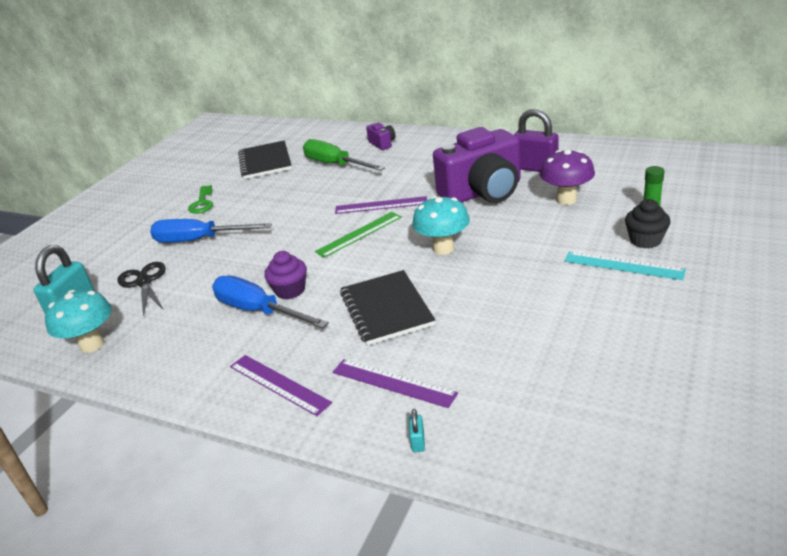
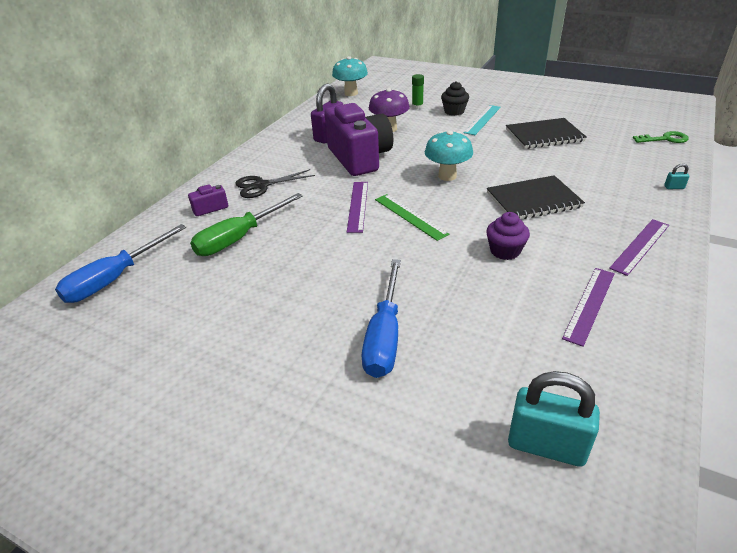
camera: 90 degrees left, 5 degrees up
(92, 345) = (619, 398): turquoise mushroom -> turquoise mushroom (351, 93)
(144, 282) = (480, 375): black scissors -> black scissors (261, 186)
(202, 203) = (274, 351): green key -> green key (665, 139)
(258, 311) = (539, 268): blue screwdriver -> blue screwdriver (115, 279)
(265, 161) = (178, 299): black notebook -> black notebook (544, 135)
(393, 382) = (621, 196): purple ruler -> purple ruler (589, 304)

